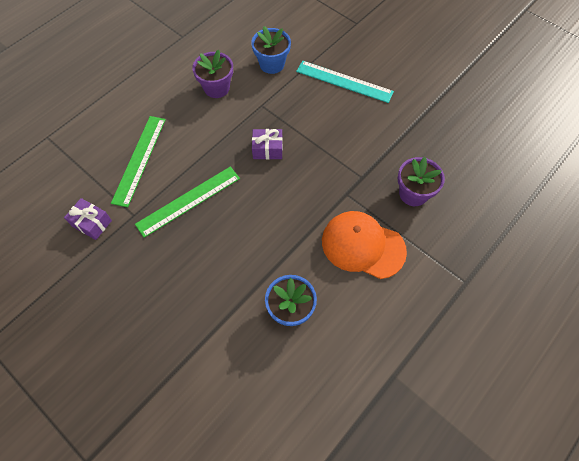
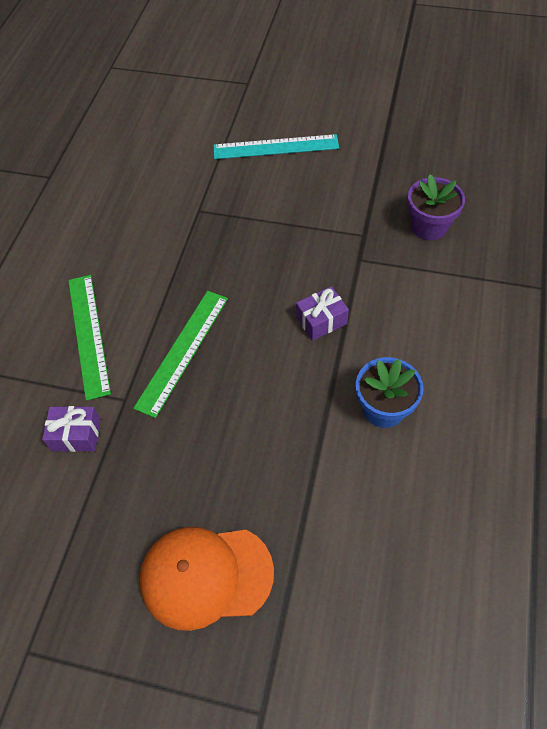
camera: 25 degrees left, 5 degrees down
(216, 88) = (131, 215): purple flower pot -> none
(267, 149) = (238, 253): purple gift -> purple gift (321, 320)
(272, 64) = (180, 162): blue flower pot -> none
(363, 246) = (414, 303): orange cap -> orange cap (206, 576)

